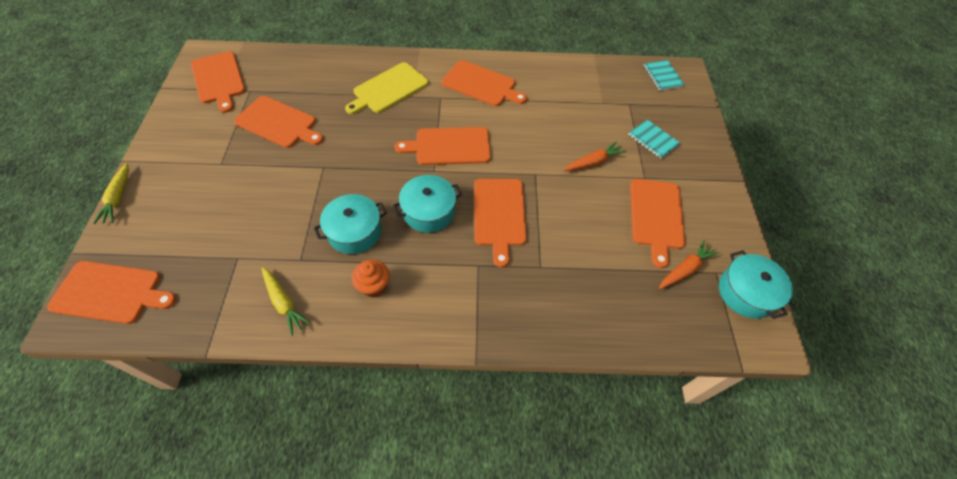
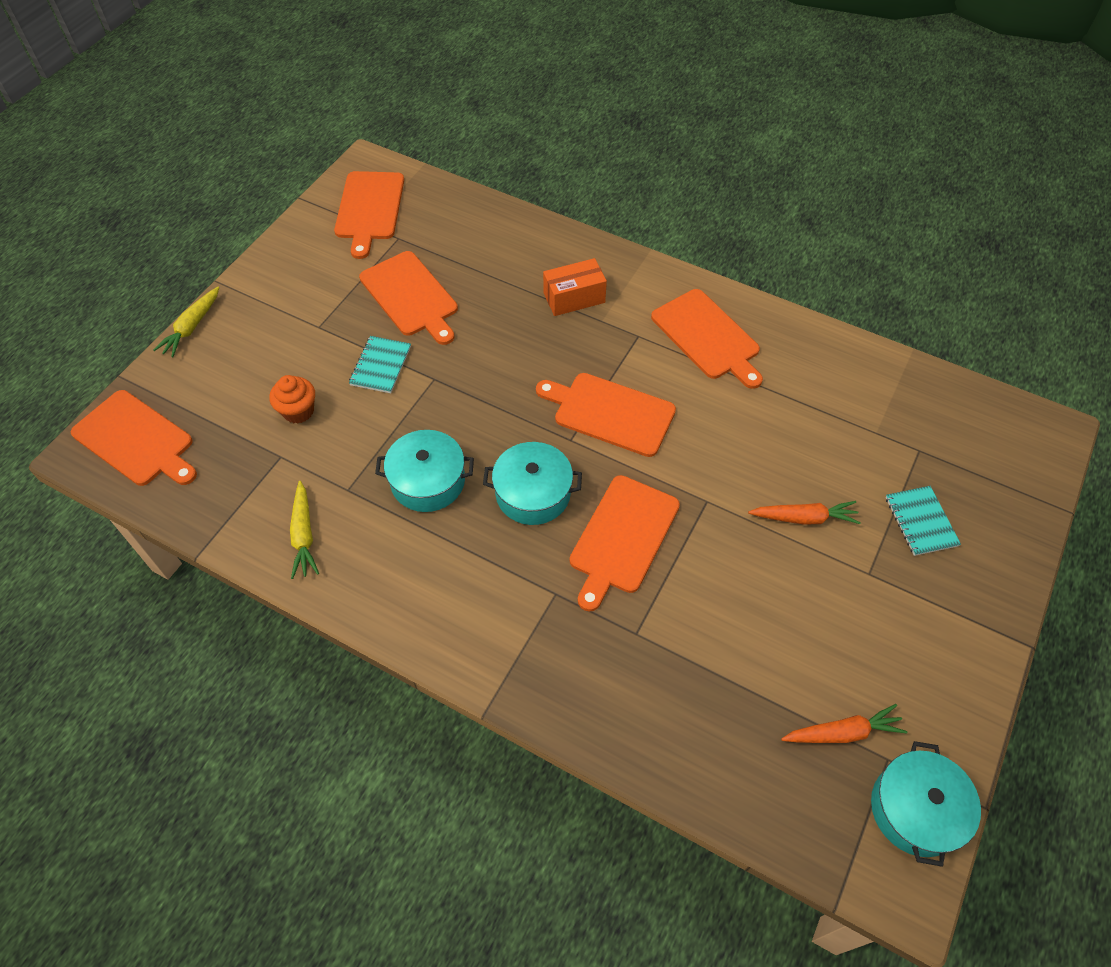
camera: 30 degrees right, 0 degrees up
(374, 286) = (414, 561): orange cupcake -> orange cupcake (298, 411)
(388, 89) = (574, 298): yellow cutting board -> orange box
(656, 216) = (848, 638): orange cutting board -> none
(662, 76) = (1006, 426): turquoise notebook -> turquoise notebook (381, 366)

